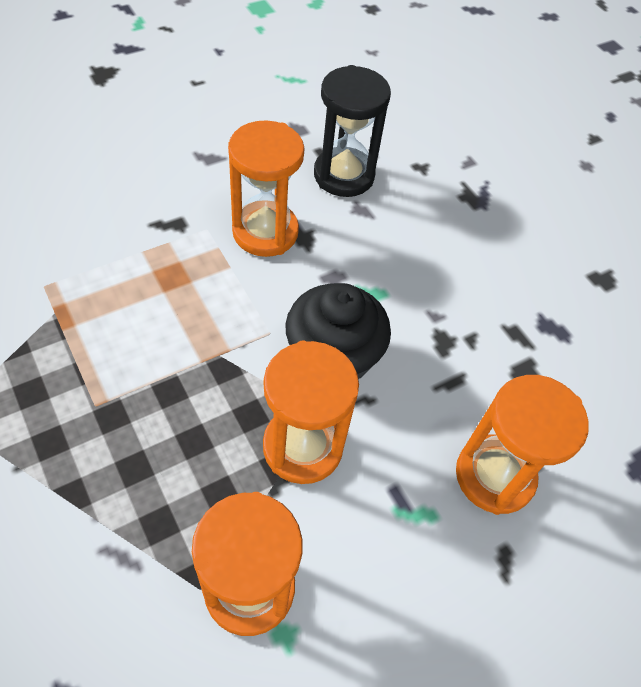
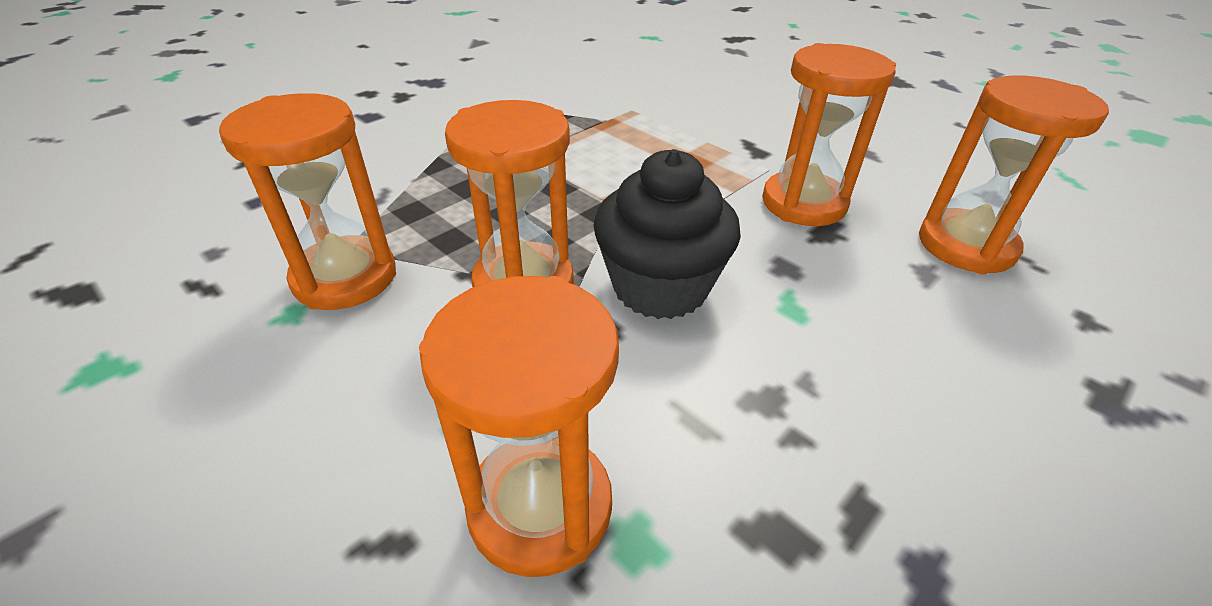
camera: 80 degrees right, 15 degrees down
(344, 175) = (966, 246): black hourglass -> orange hourglass

